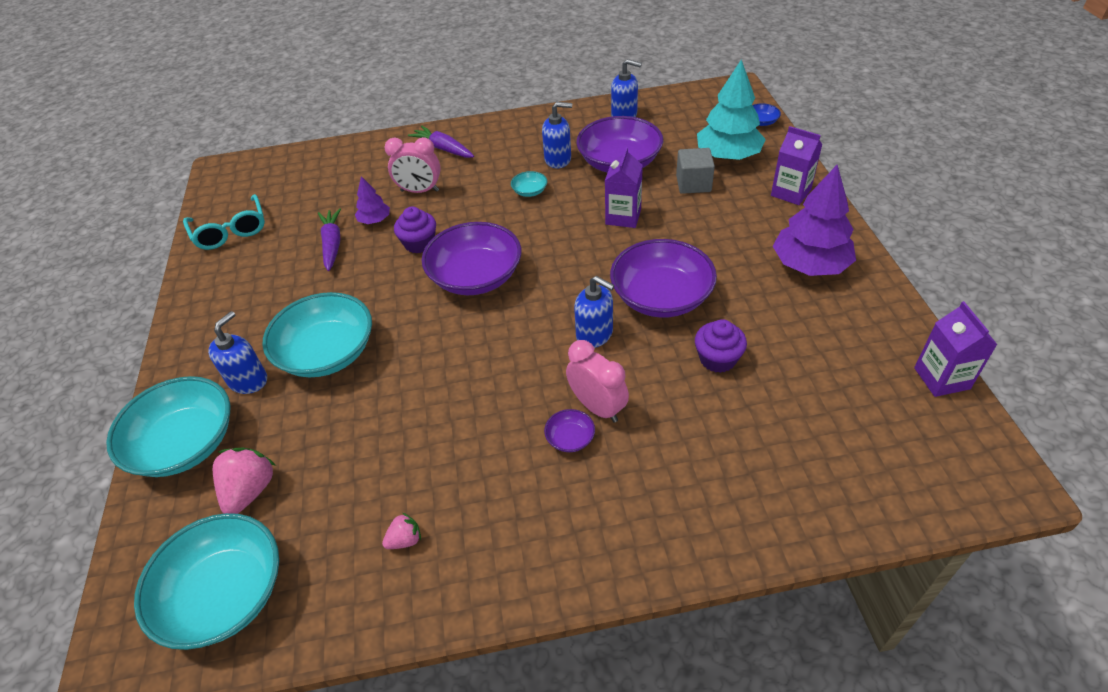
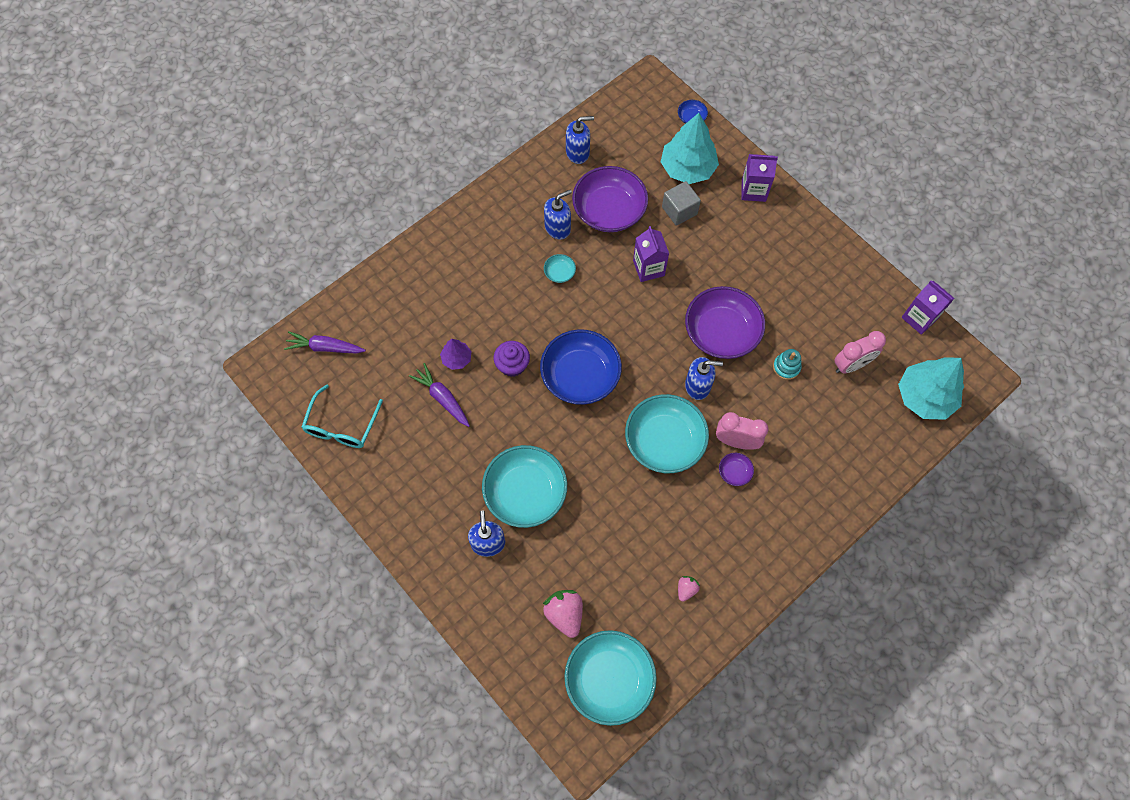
camera: 35 degrees left, 20 degrees up
(185, 444) = (489, 609): turquoise bowl -> turquoise bowl (664, 441)
(230, 231) = (341, 425): turquoise glasses -> turquoise glasses turned 75 degrees clockwise
(419, 191) = (468, 311): pink clock -> pink clock (851, 365)
(443, 149) = (450, 255): purple carrot -> purple carrot (325, 347)
(475, 277) = (580, 376): purple bowl -> blue bowl
(717, 359) = (786, 367): purple cupcake -> turquoise stacking toy
(810, 265) = (801, 258): purple tree -> none
(900, 470) = (924, 397): none -> turquoise tree

